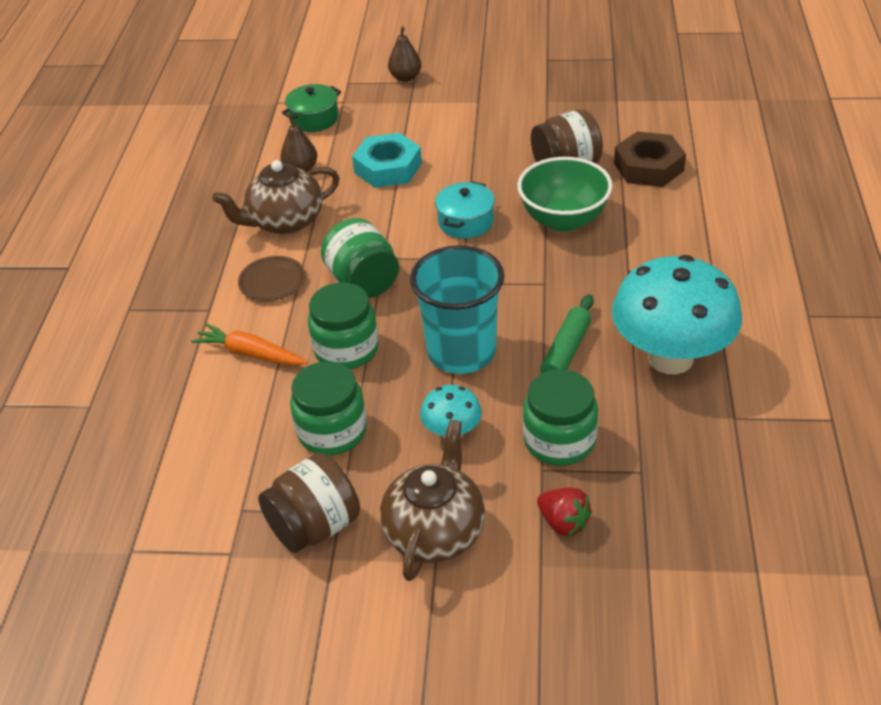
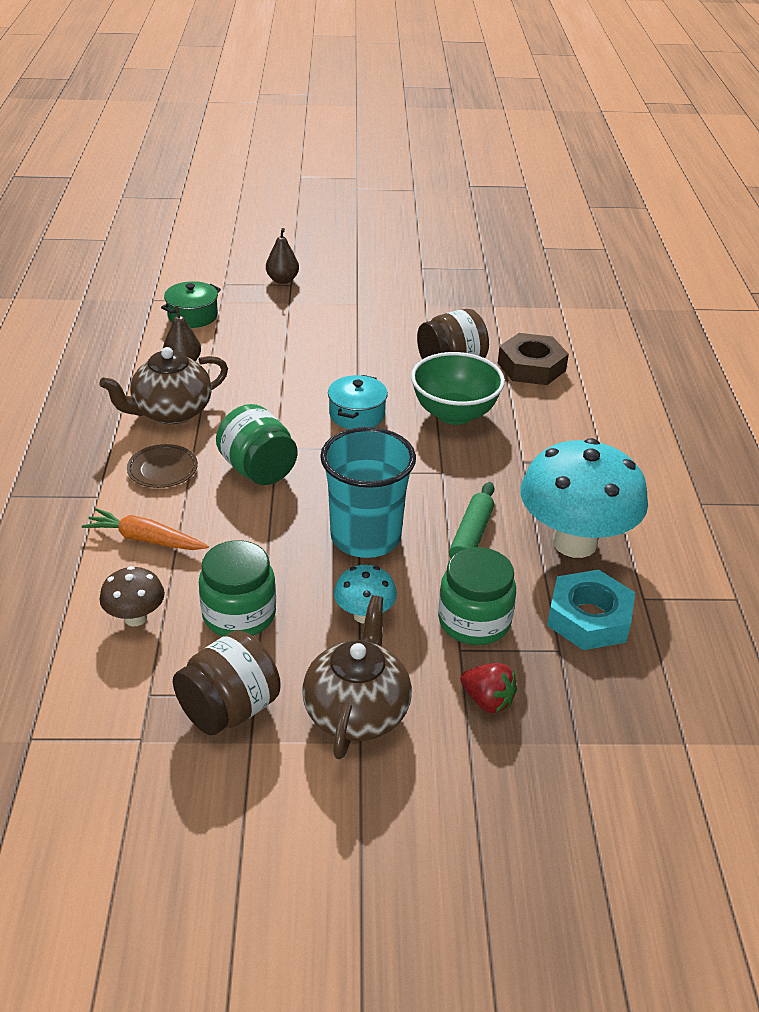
camera: 10 degrees left, 5 degrees down
(235, 433) = (135, 618): none -> brown mushroom
(346, 349) = (246, 535): green jar -> none
(388, 168) = (273, 363): turquoise nut -> turquoise nut (589, 618)

